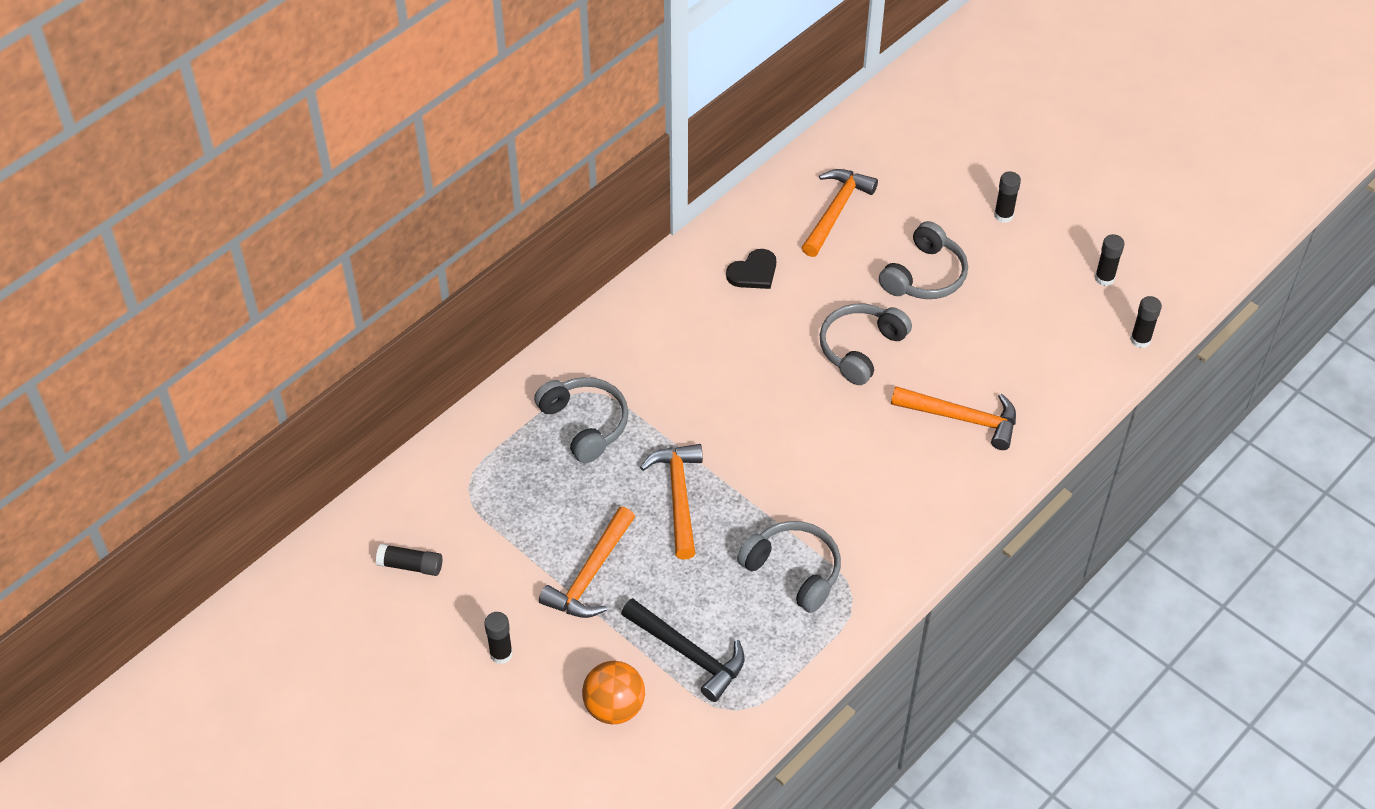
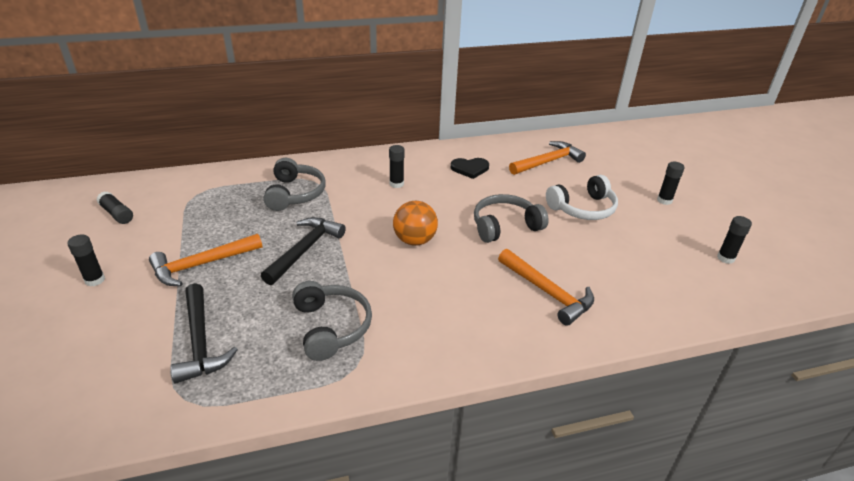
camera: 30 degrees right, 15 degrees down
(614, 707) = (111, 349): orange ball -> orange ball (414, 240)
(678, 497) = (305, 250): orange hammer -> black hammer
(925, 275) = (583, 208): grey headphones -> white headphones
(1140, 340) = (737, 305): black glue stick -> black glue stick (396, 184)

